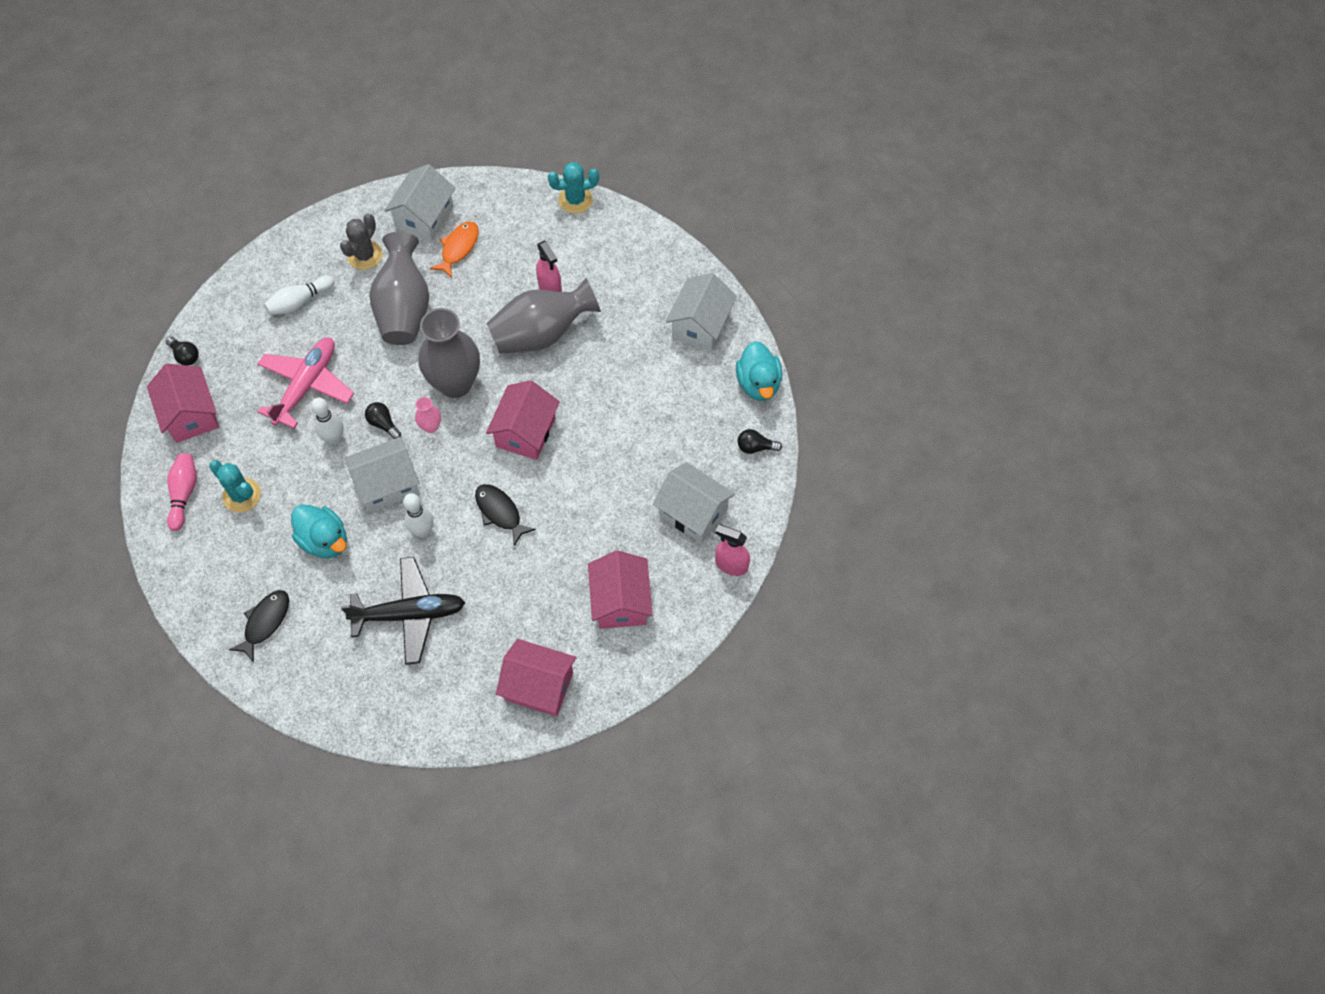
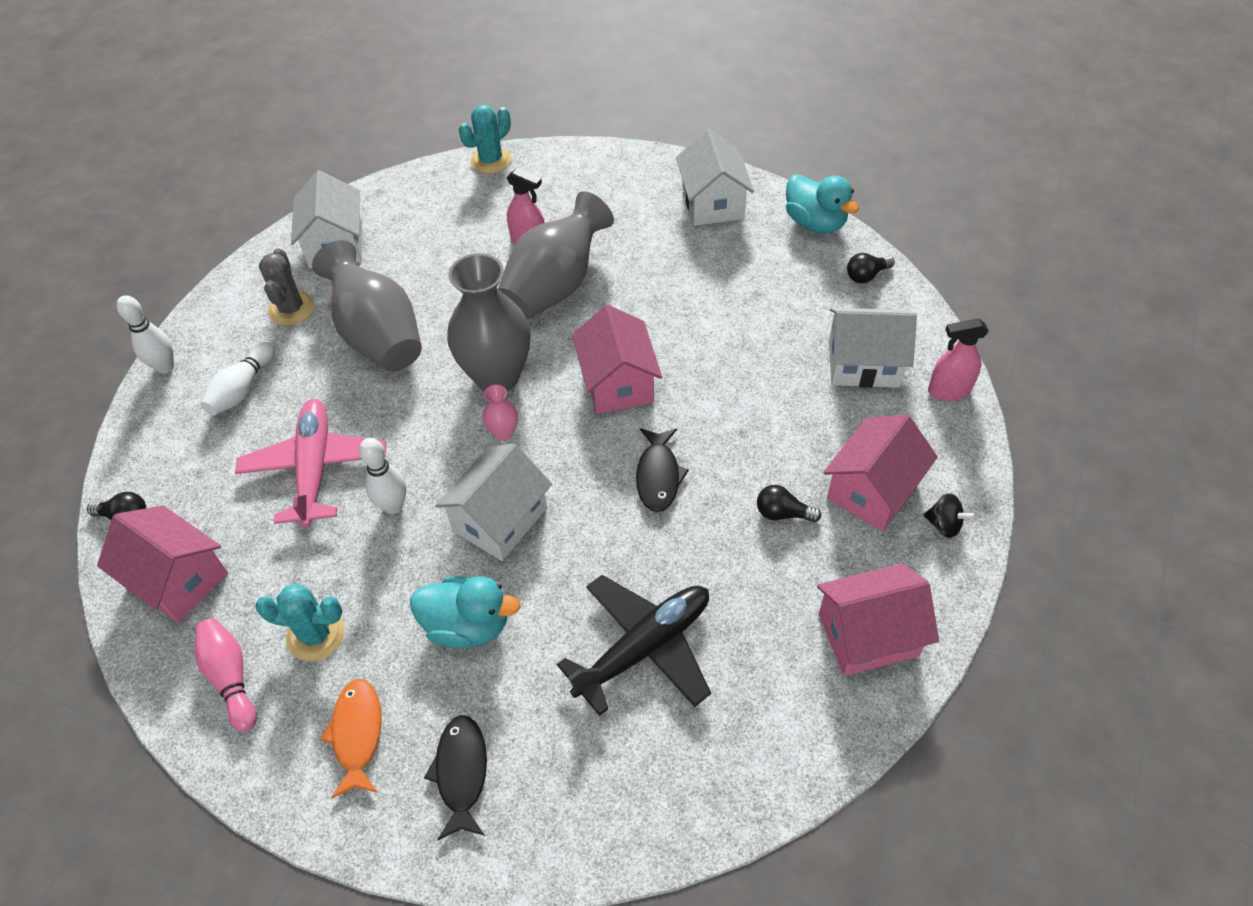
camera: 30 degrees left, 10 degrees down
(383, 424) = (443, 459): black light bulb -> black light bulb (782, 513)
(423, 531) = (584, 545): white bowling pin -> white bowling pin (165, 367)
(458, 248) = (397, 254): orange fish -> orange fish (357, 734)
(500, 512) = (658, 476): black fish -> black fish turned 105 degrees counterclockwise
(620, 601) = (872, 490): pink house -> pink house turned 75 degrees clockwise
(644, 650) = (944, 525): none -> black spinning top

